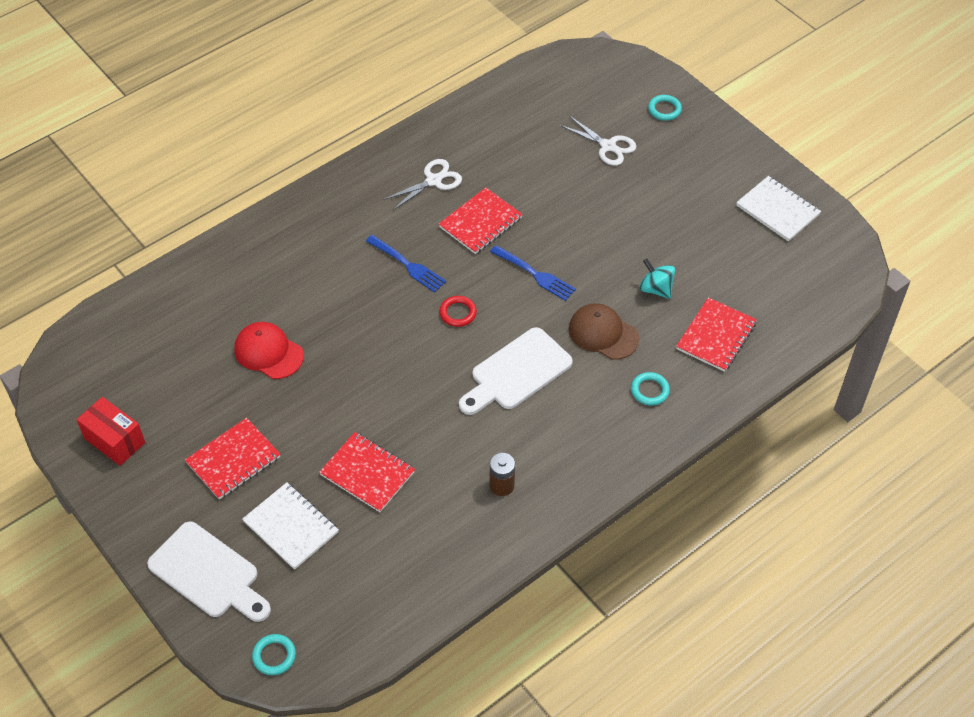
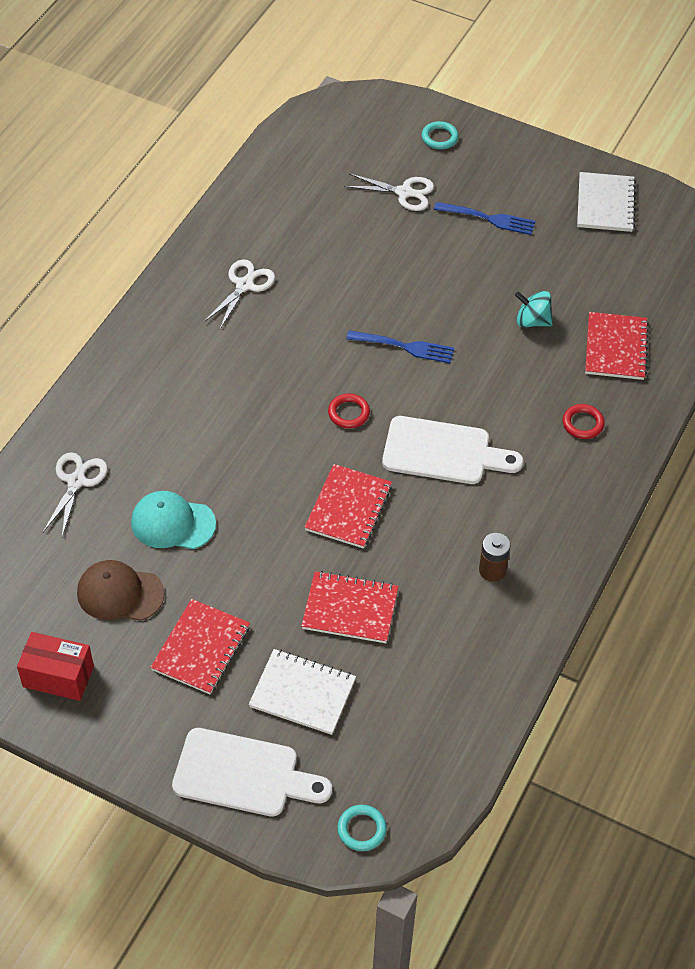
camera: 25 degrees left, 0 degrees up
(214, 293) = (76, 481): none -> white scissors
(268, 352) = (173, 523): red cap -> turquoise cap
(407, 265) = (267, 382): blue fork -> blue fork (488, 219)
(480, 222) = (318, 312): red notebook -> red notebook (348, 508)
(517, 372) = (443, 452): white cutting board -> white cutting board turned 105 degrees counterclockwise
(603, 333) = (506, 383): brown cap -> brown cap (120, 593)
(649, 390) = (583, 423): turquoise ring -> red ring
(777, 210) = (605, 204): white notebook -> white notebook turned 75 degrees clockwise

